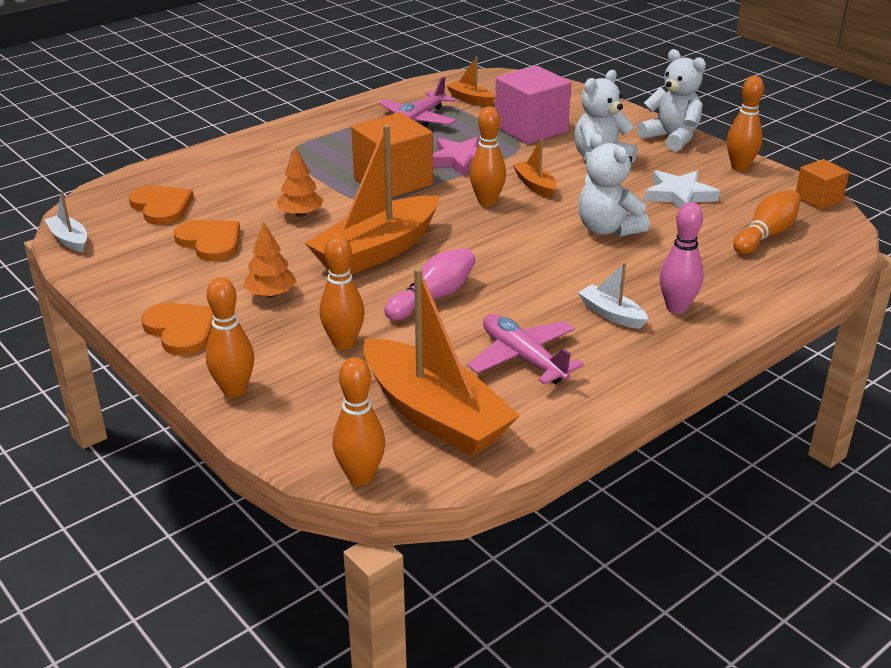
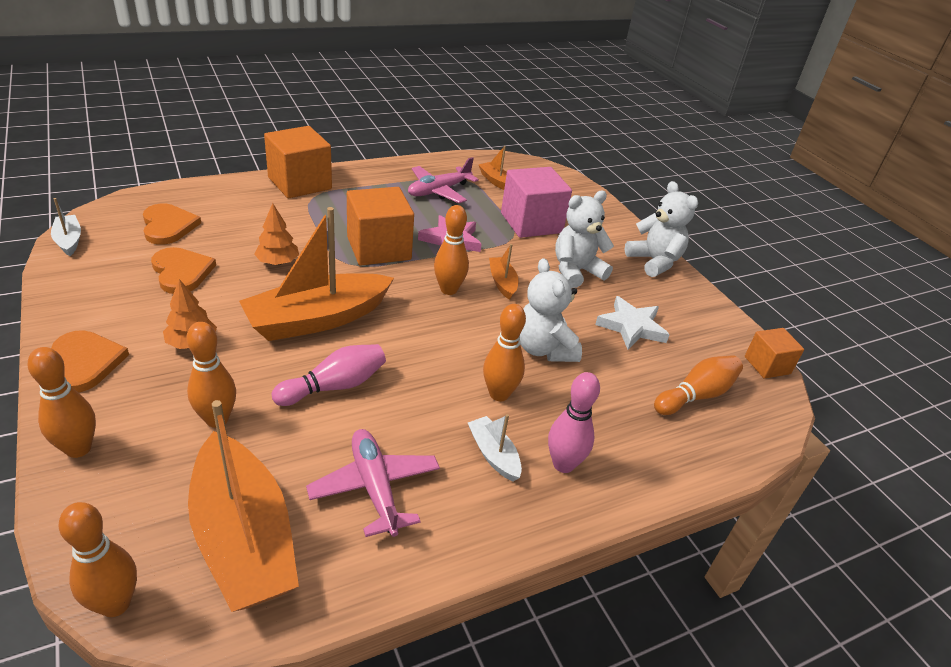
camera: 10 degrees right, 5 degrees up
(267, 142) = (300, 183): none -> orange cube
(740, 167) = (704, 309): orange bowling pin -> orange bowling pin (499, 394)

